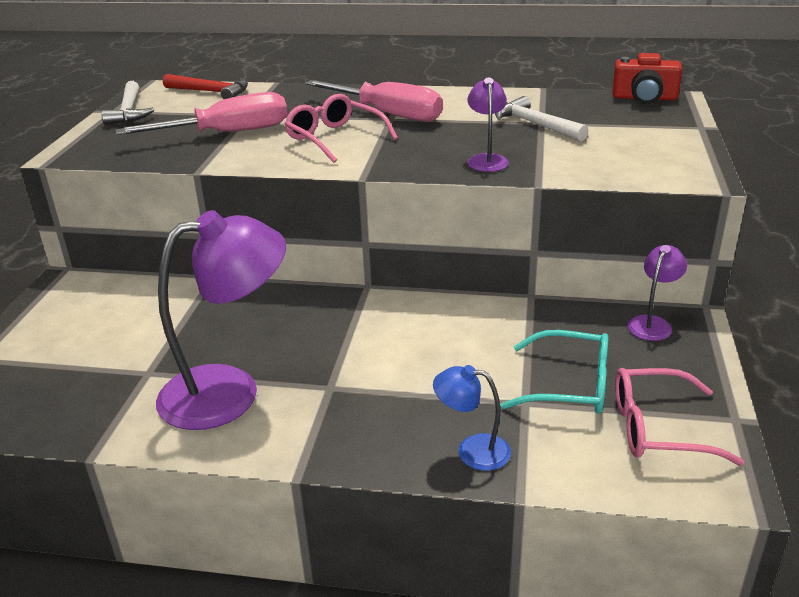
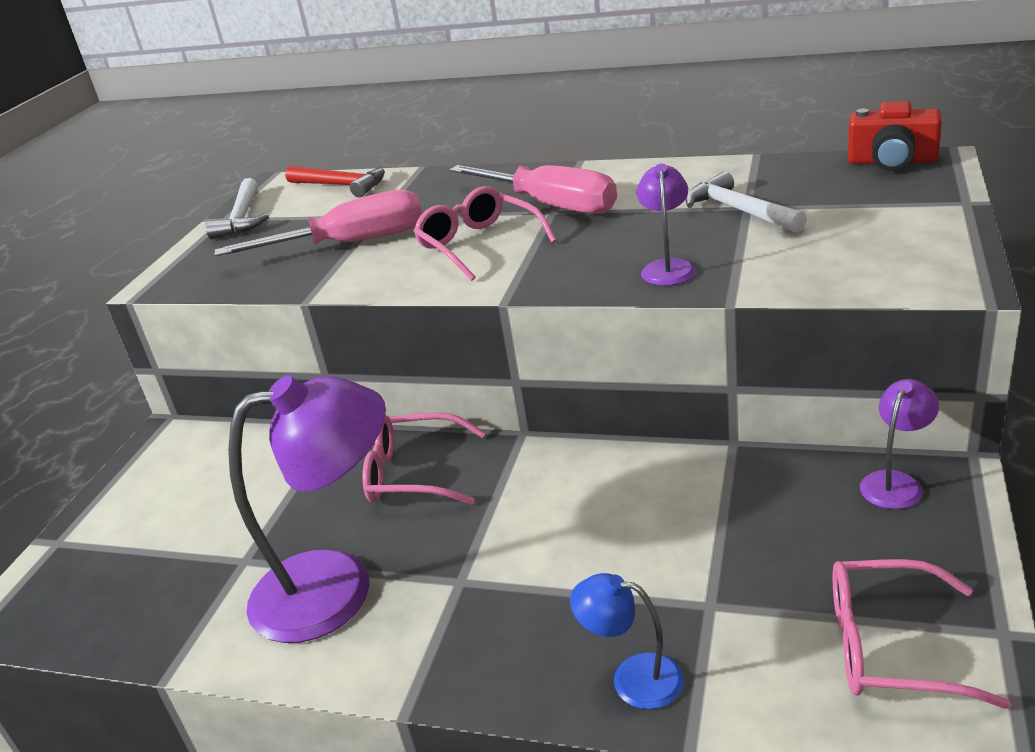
camera: 10 degrees right, 0 degrees up
(282, 312) = (414, 473): none -> pink glasses
(570, 385) = (773, 579): turquoise glasses -> none

